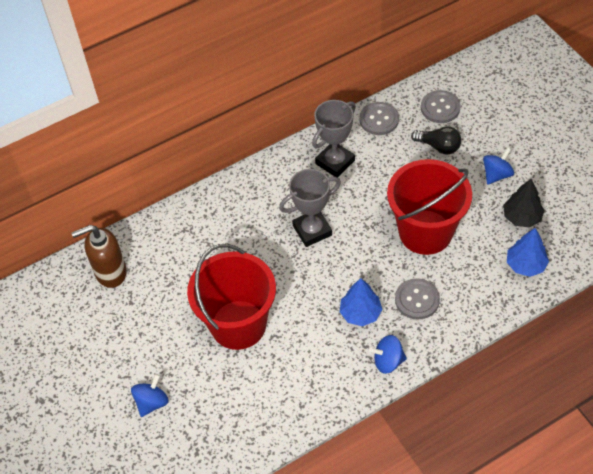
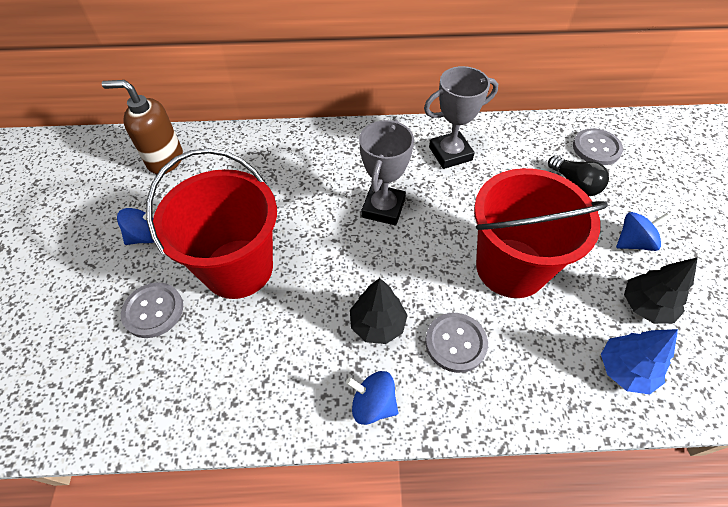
camera: 25 degrees right, 0 degrees up
(152, 402) = (89, 306): blue spinning top -> blue spinning top (146, 236)
(312, 230) = (383, 208): grey trophy -> grey trophy turned 75 degrees counterclockwise
(360, 313) = (377, 324): blue tree -> black tree
(379, 119) = (521, 133): grey button -> grey button (153, 311)

